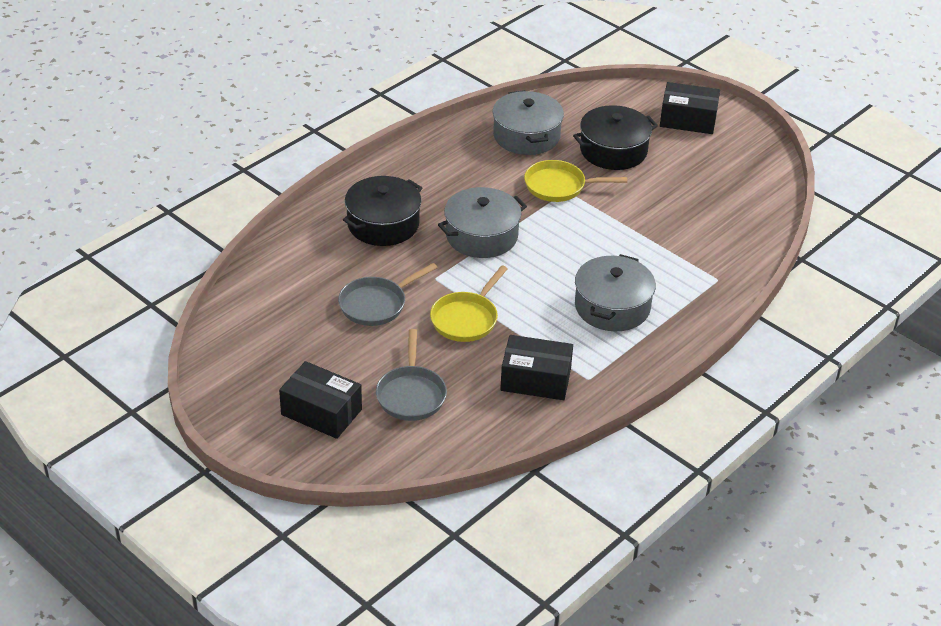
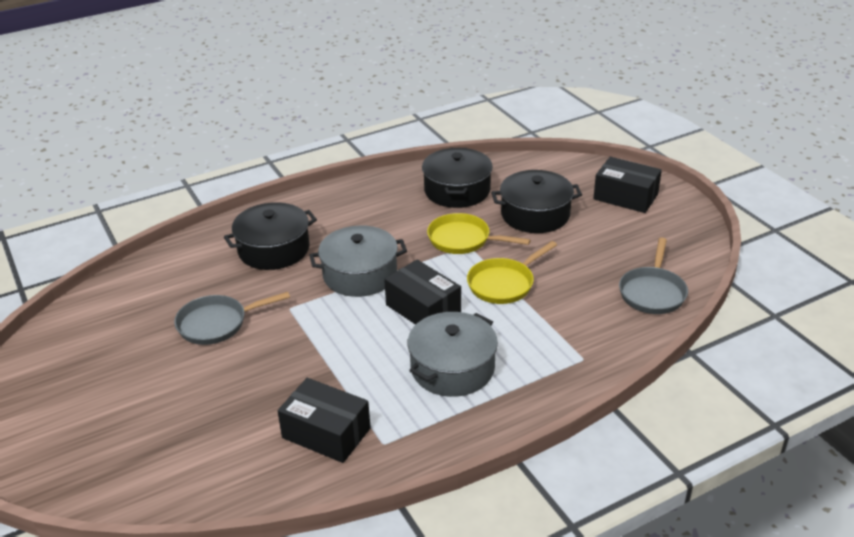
camera: 20 degrees right, 5 degrees down
(321, 412) = (89, 424): black box -> black box (423, 309)
(411, 394) = (188, 423): grey pan -> grey pan (652, 292)
(466, 319) = (294, 354): yellow pan -> yellow pan (503, 284)
(526, 136) = (457, 190): grey pot -> black pot

